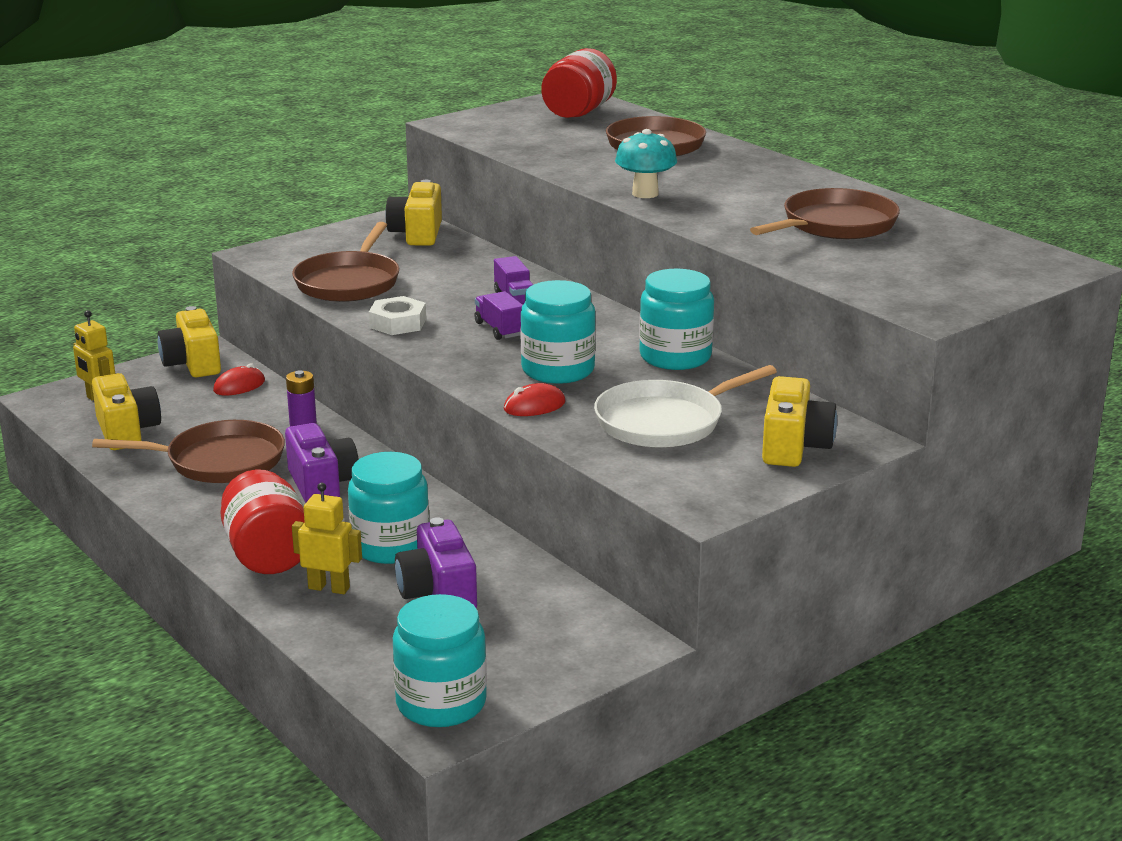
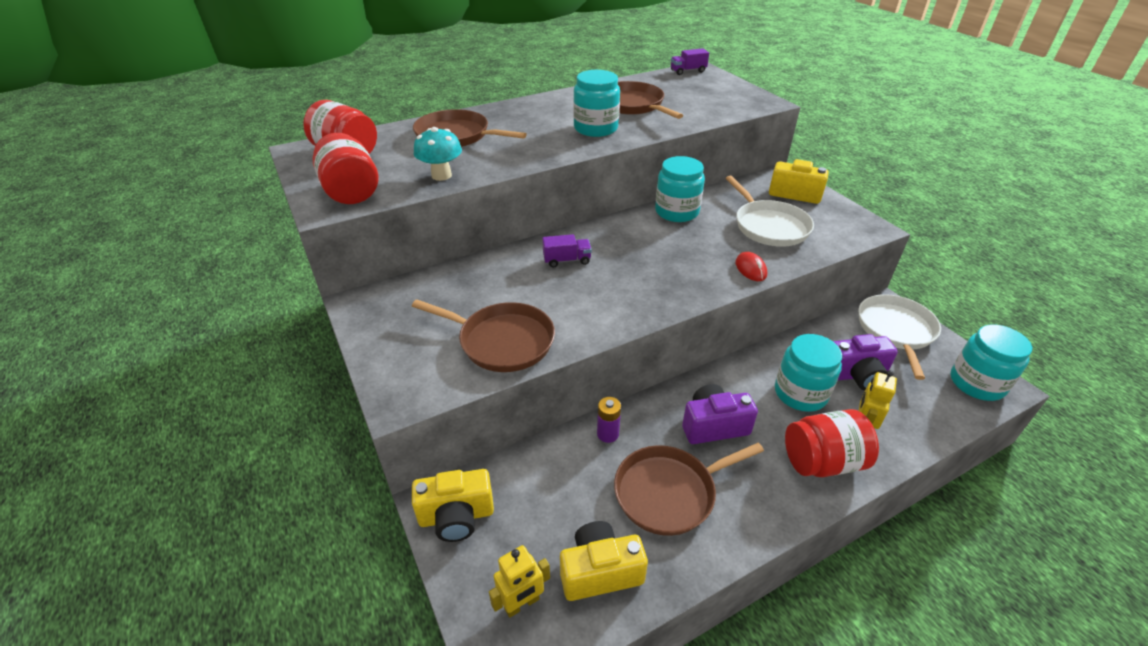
camera: 80 degrees left, 15 degrees up
(220, 461) = (669, 492): brown pan -> brown pan turned 120 degrees counterclockwise
(239, 386) = (520, 477): red mouse -> none
(398, 323) = (600, 319): white nut -> none
(417, 234) = (404, 296): yellow camera -> none
(489, 126) = (351, 191): none -> red jar
(499, 329) = (622, 271): purple truck -> purple truck (688, 71)
(558, 370) = (694, 254): turquoise jar -> turquoise jar (595, 128)
(561, 641) = (895, 330): none -> white pan
(645, 193) = (555, 149): turquoise mushroom -> turquoise mushroom (441, 175)

